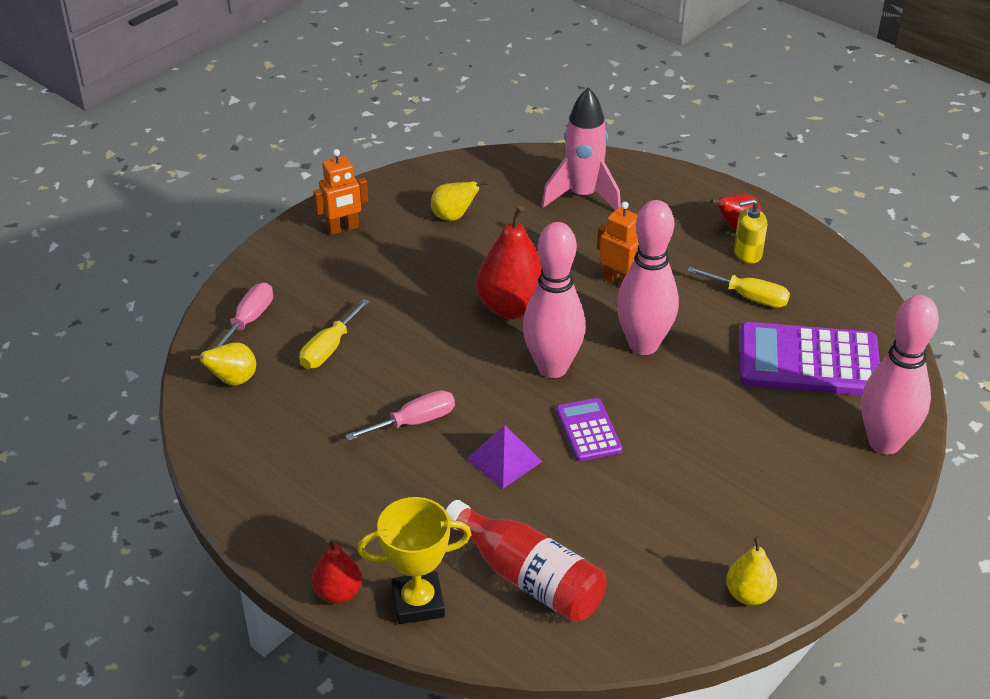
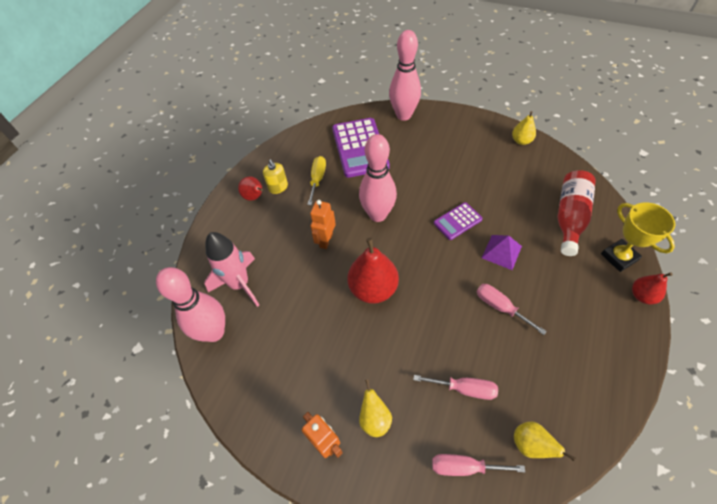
camera: 105 degrees left, 15 degrees up
(329, 349) = (464, 389): yellow screwdriver -> pink screwdriver
(453, 217) = (286, 361): yellow pear -> yellow pear (374, 419)
(552, 367) = (417, 251): pink bowling pin -> pink bowling pin (214, 332)

